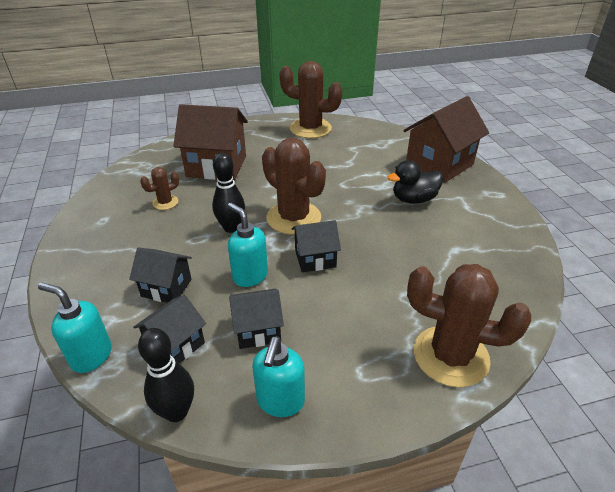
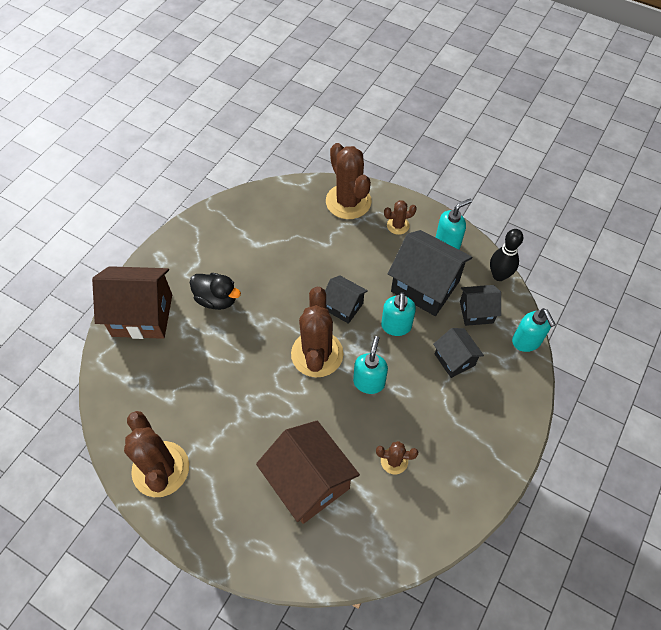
camera: 135 degrees left, 20 degrees up
(231, 228) = (369, 382): black bowling pin -> turquoise soap dispenser
(258, 330) = (425, 286): black house -> black house, size x1.80
(363, 374) = (398, 225): none -> brown cactus

